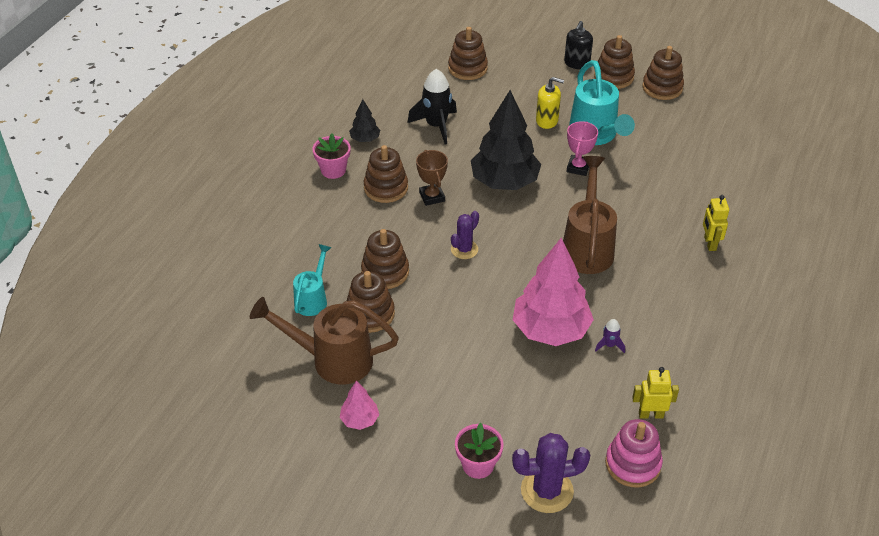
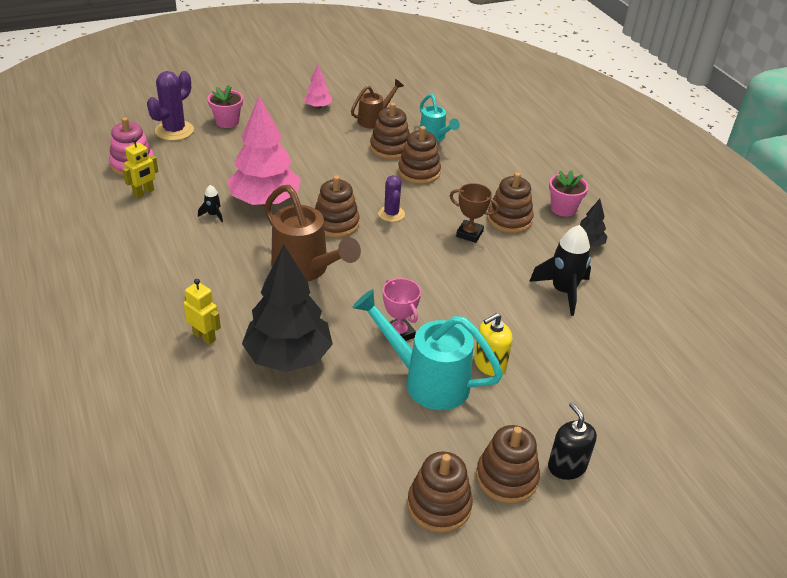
camera: 130 degrees right, 5 degrees down
(331, 359) = (374, 119): brown watering can -> brown watering can, size x0.59
(467, 68) = (642, 371): brown stacking toy -> brown stacking toy (336, 224)
(504, 182) = (437, 279): black tree -> black tree (288, 357)
(609, 345) = (213, 215): purple rocket -> black rocket

